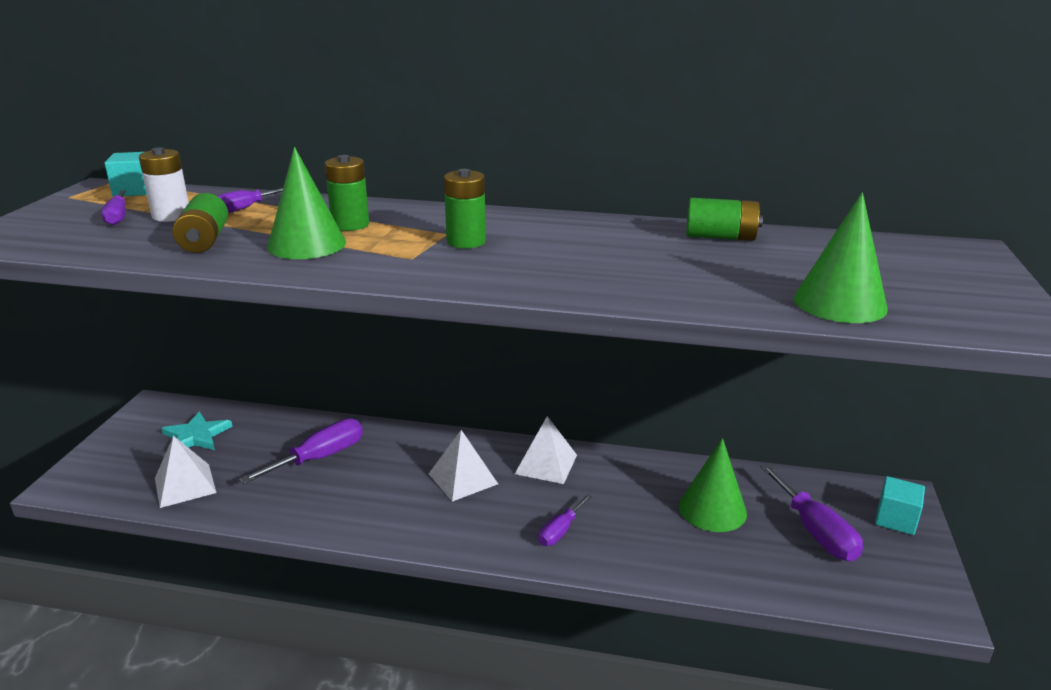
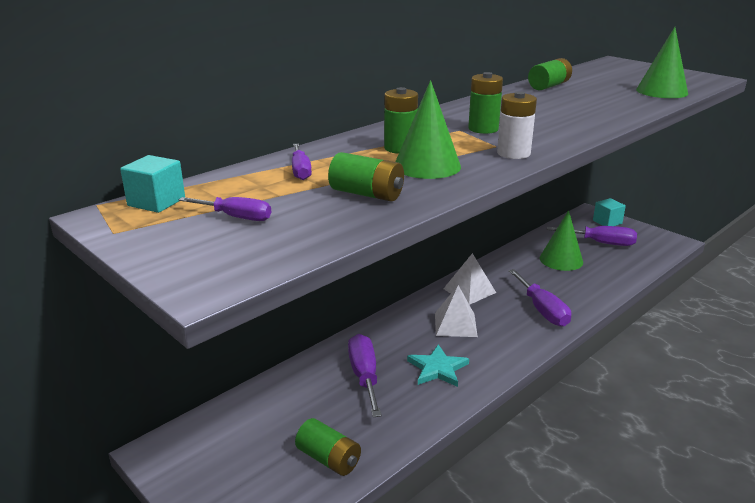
camera: 55 degrees left, 0 degrees up
(171, 216) = (272, 197): white battery -> white battery (513, 153)
(185, 485) = (329, 459): white pyramid -> green battery
(196, 436) = (252, 435): turquoise star -> turquoise star (437, 368)
(560, 531) = (542, 310): purple screwdriver -> purple screwdriver, size x1.68

